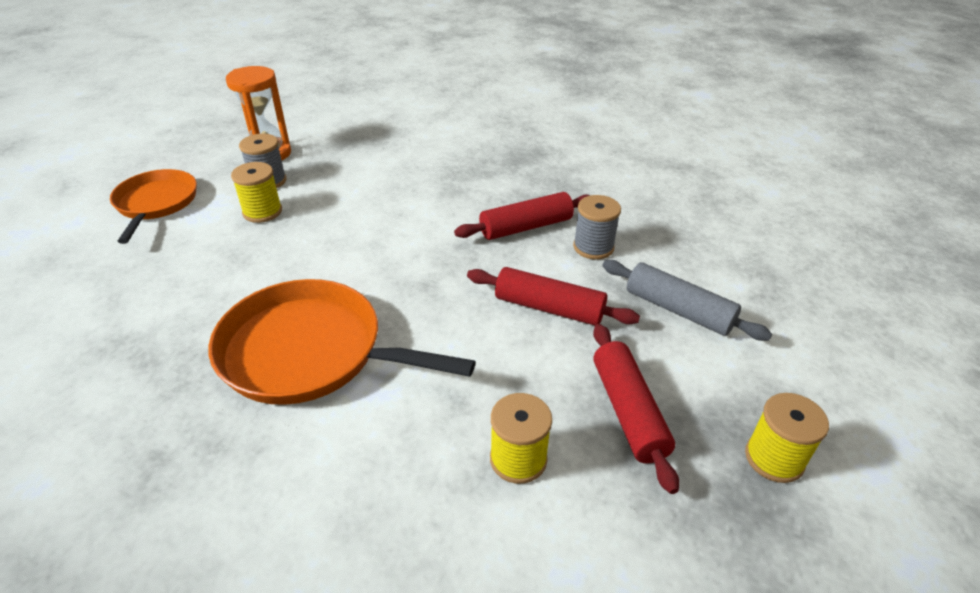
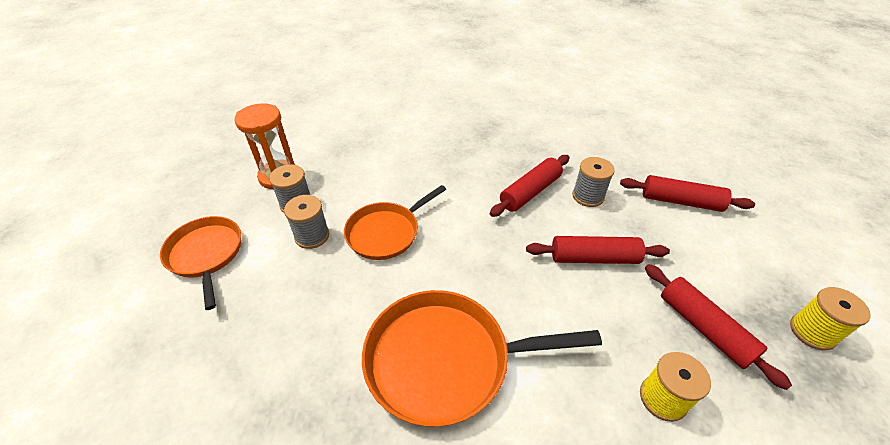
camera: 20 degrees left, 5 degrees up
(262, 212) = (312, 236): yellow spool -> grey spool
(337, 227) = (386, 232): none -> orange pan
(678, 310) = (677, 232): grey rolling pin -> none
(711, 280) = (681, 201): none -> red rolling pin

